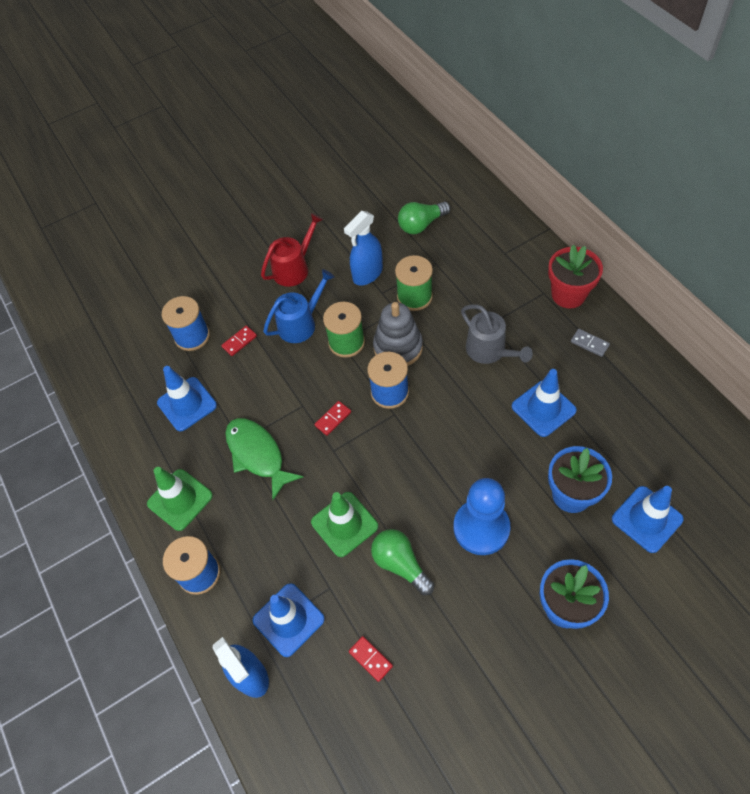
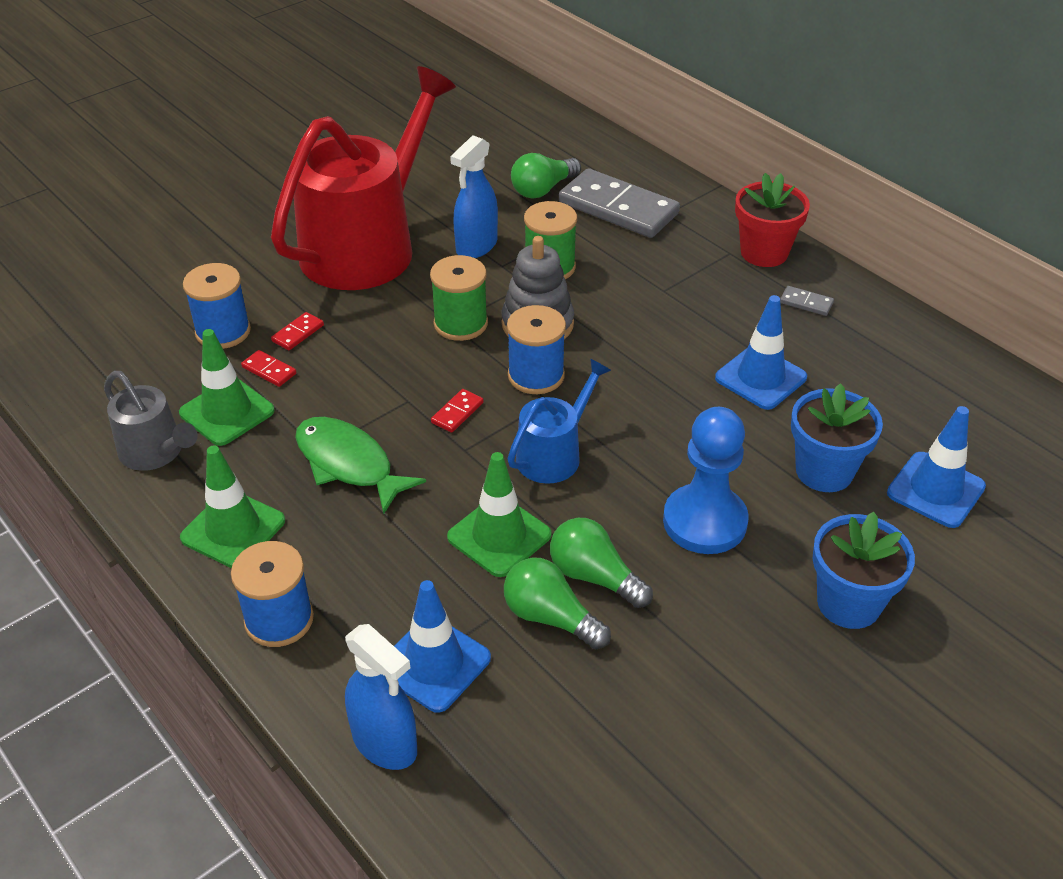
camera: 15 degrees left, 15 degrees down
(187, 404) = (227, 412): blue traffic cone -> green traffic cone
(294, 268) = (367, 246): red watering can -> red watering can, size x2.12
(301, 324) = (388, 307): blue watering can -> blue watering can (554, 454)
(367, 593) = (551, 617): none -> green light bulb
(370, 659) = (573, 699): red domino -> red domino (269, 370)
(471, 246) = (618, 208): none -> grey domino
(489, 351) = (669, 320): grey watering can -> grey watering can (155, 452)

